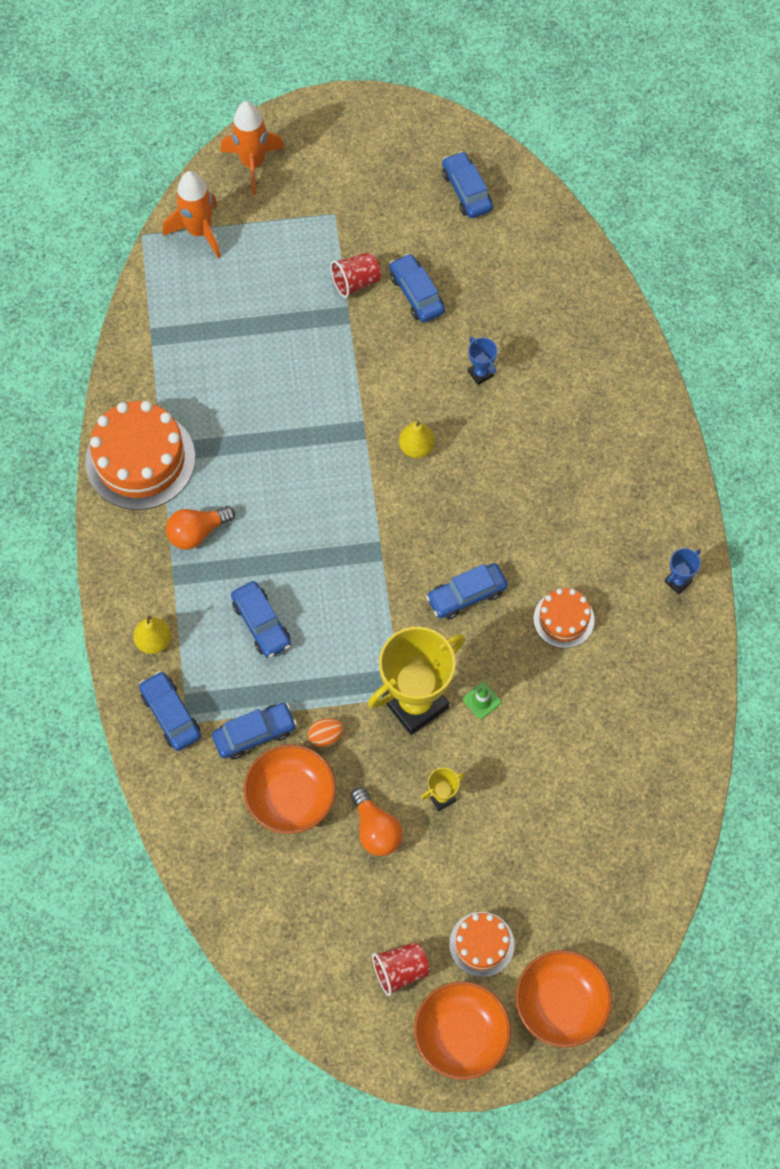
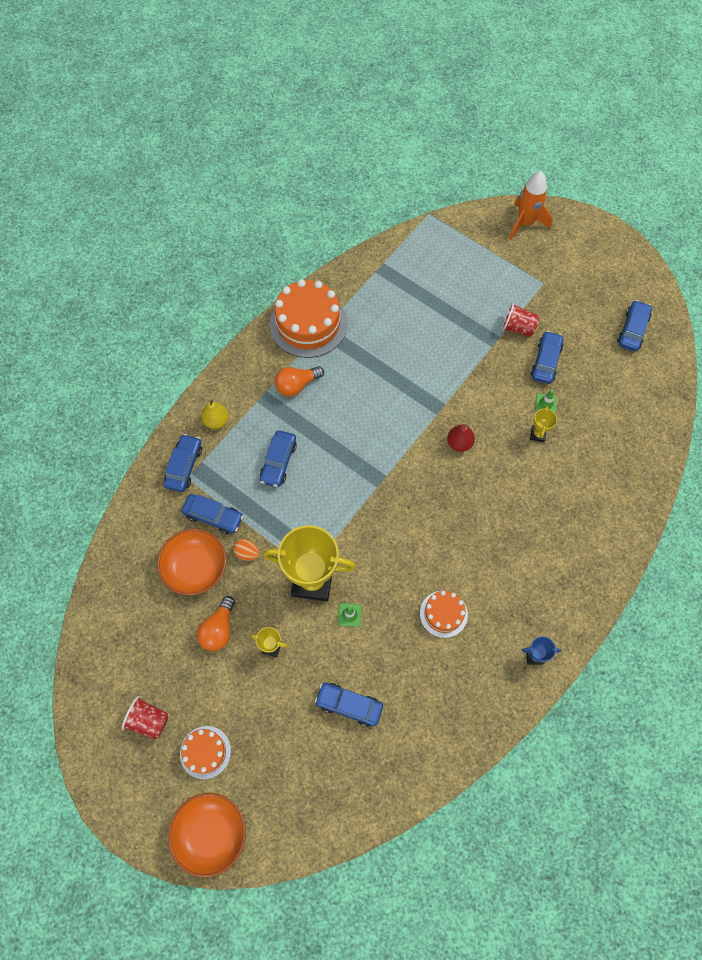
camera: 45 degrees right, 0 degrees up
(197, 532) = (297, 385): orange light bulb -> orange light bulb turned 45 degrees counterclockwise
(199, 231) = (460, 235): orange rocket -> none
(416, 447) = (459, 443): yellow pear -> red pear
(458, 336) = (546, 403): none -> green traffic cone
(461, 1035) = (140, 792): orange bowl -> none
(466, 595) = (402, 548): blue car -> blue car (349, 705)
(480, 373) = (537, 434): blue trophy -> yellow trophy

